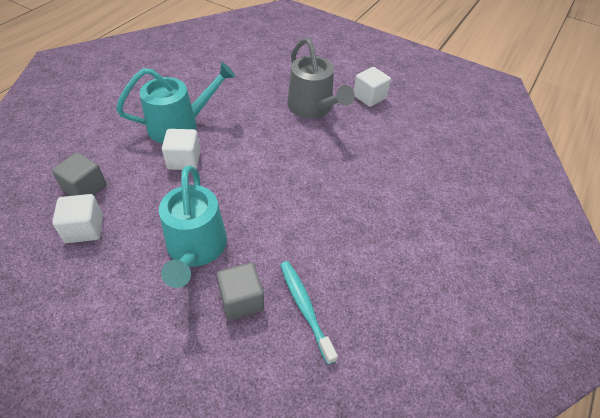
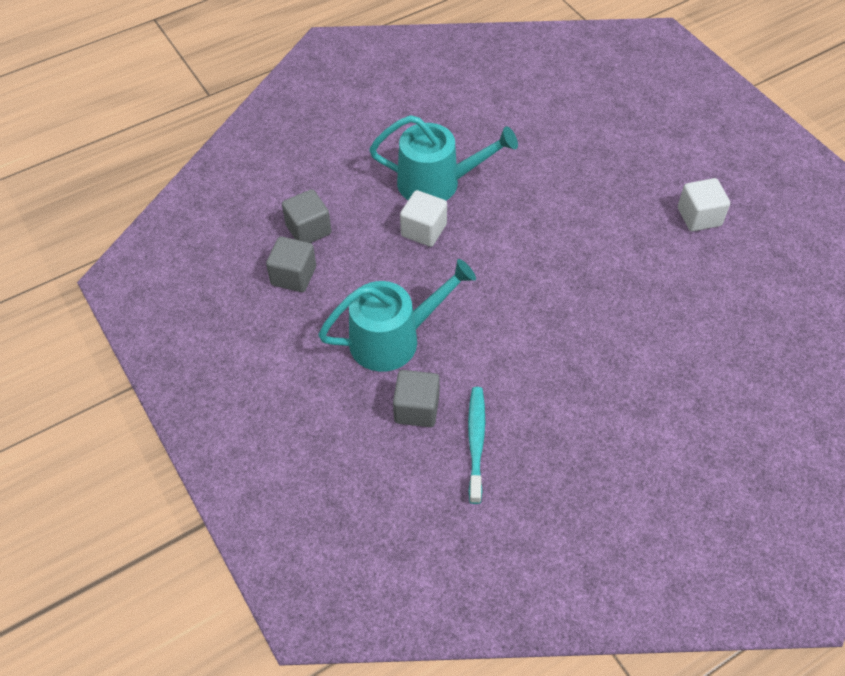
camera: 30 degrees right, 5 degrees up
(84, 229) = (293, 276): white cube -> grey cube
(196, 249) = (394, 339): turquoise watering can -> turquoise watering can turned 135 degrees counterclockwise
(313, 108) = (613, 209): grey watering can -> none

